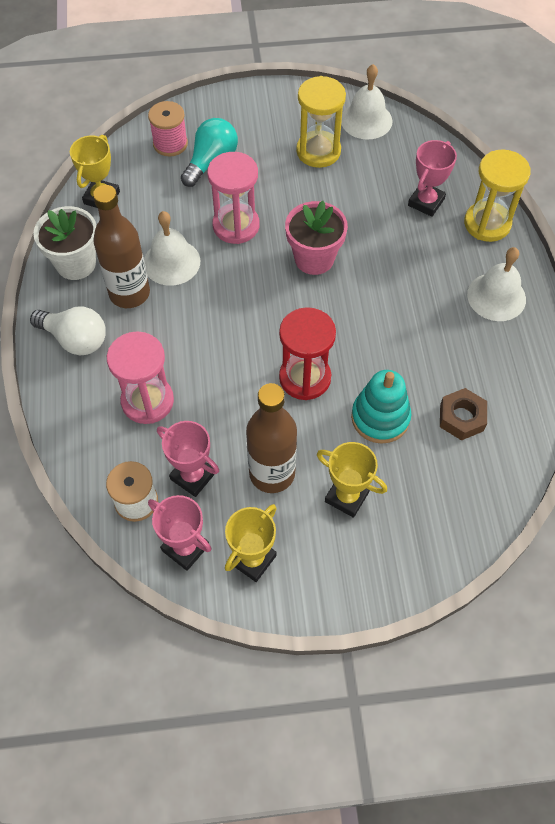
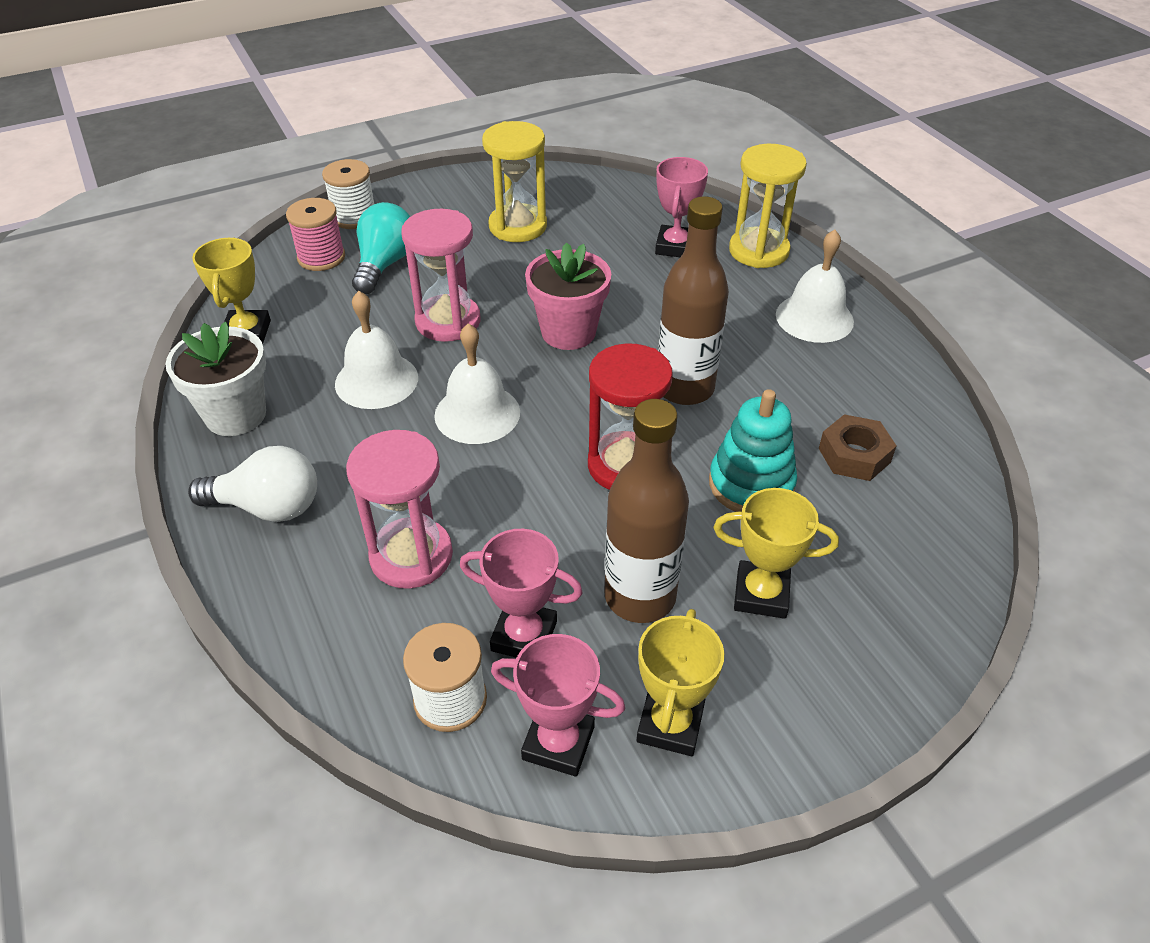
camera: 20 degrees left, 15 degrees down
(129, 293) = (330, 430): brown bottle -> brown bottle (684, 388)
(205, 111) = (354, 217): none -> white spool
(366, 120) = (560, 187): white bell -> white bell (477, 413)

